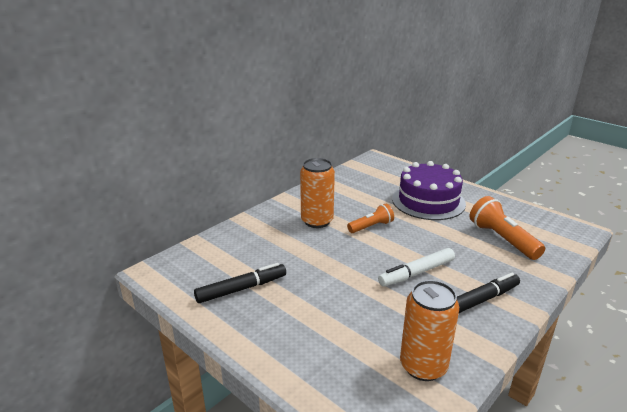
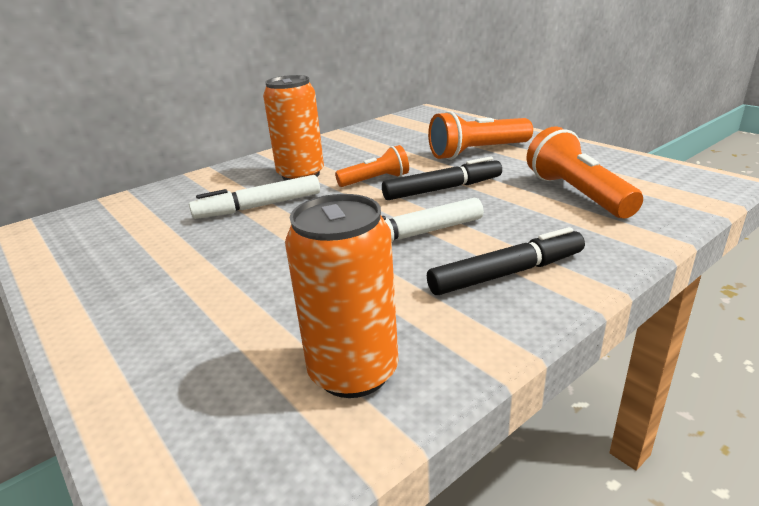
camera: 10 degrees right, 0 degrees up
(241, 289) = (133, 251): black marker -> black marker (442, 189)
(304, 250) = (259, 207): none -> white marker
(428, 201) = (477, 152): purple cake -> orange flashlight

